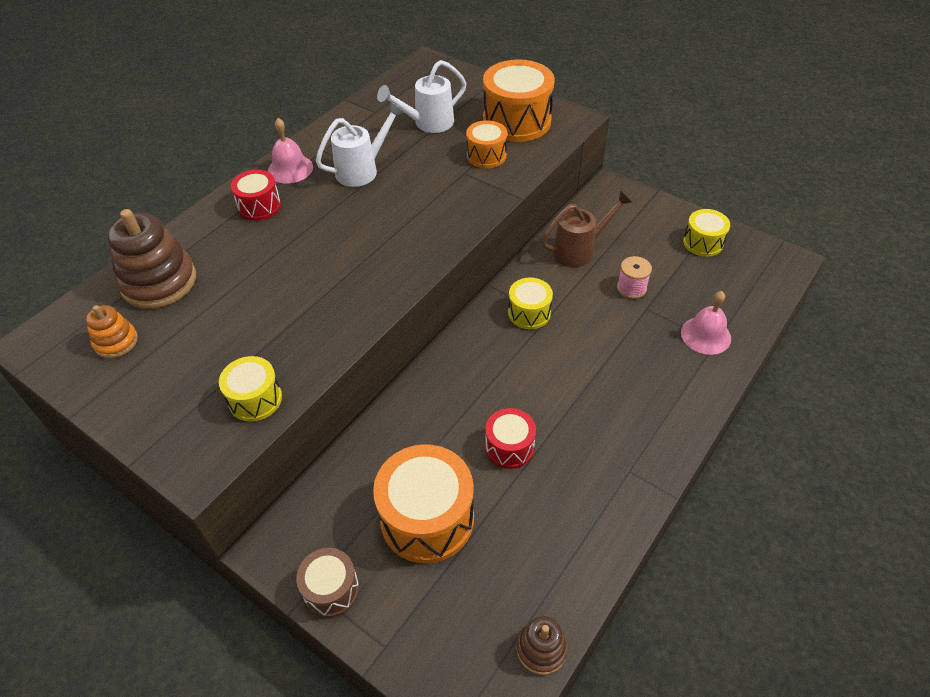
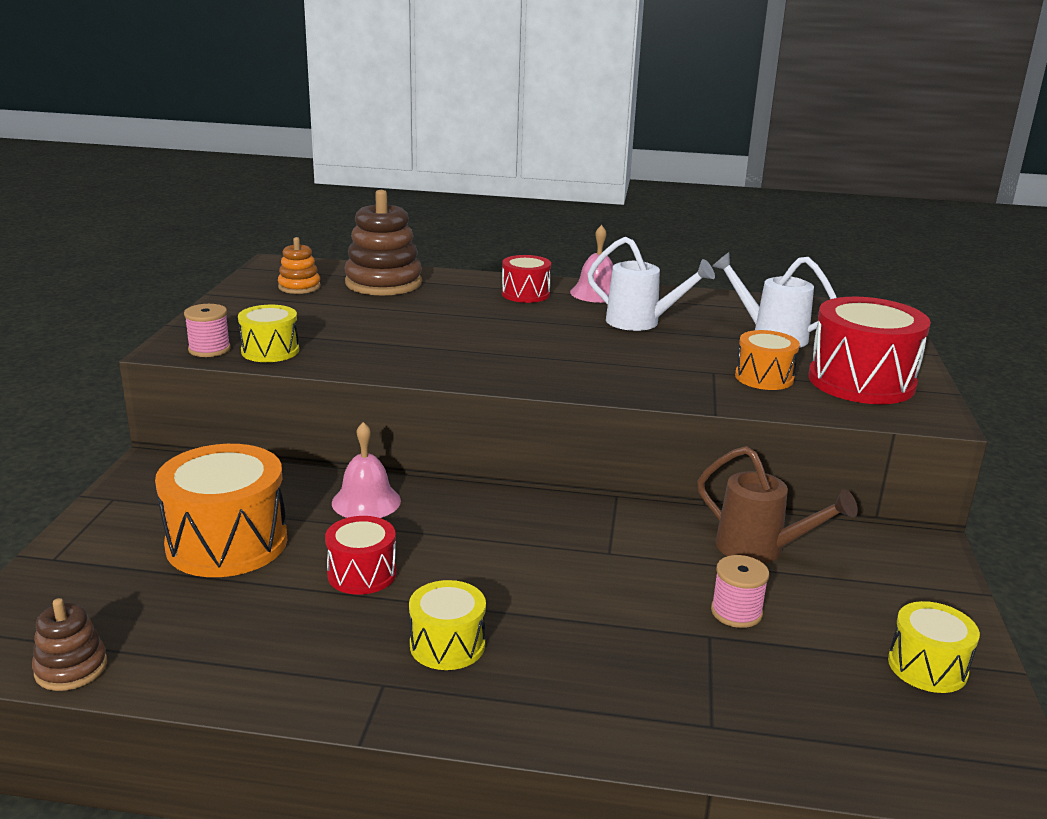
camera: 60 degrees right, 25 degrees down
(219, 442) = (209, 349): none -> pink spool
(331, 590) = (114, 510): brown drum -> none
(517, 121) = (861, 381): orange drum -> red drum
(529, 313) = (597, 536): yellow drum -> yellow drum (447, 645)
(705, 335) = (714, 711): pink bell -> pink bell (366, 501)

